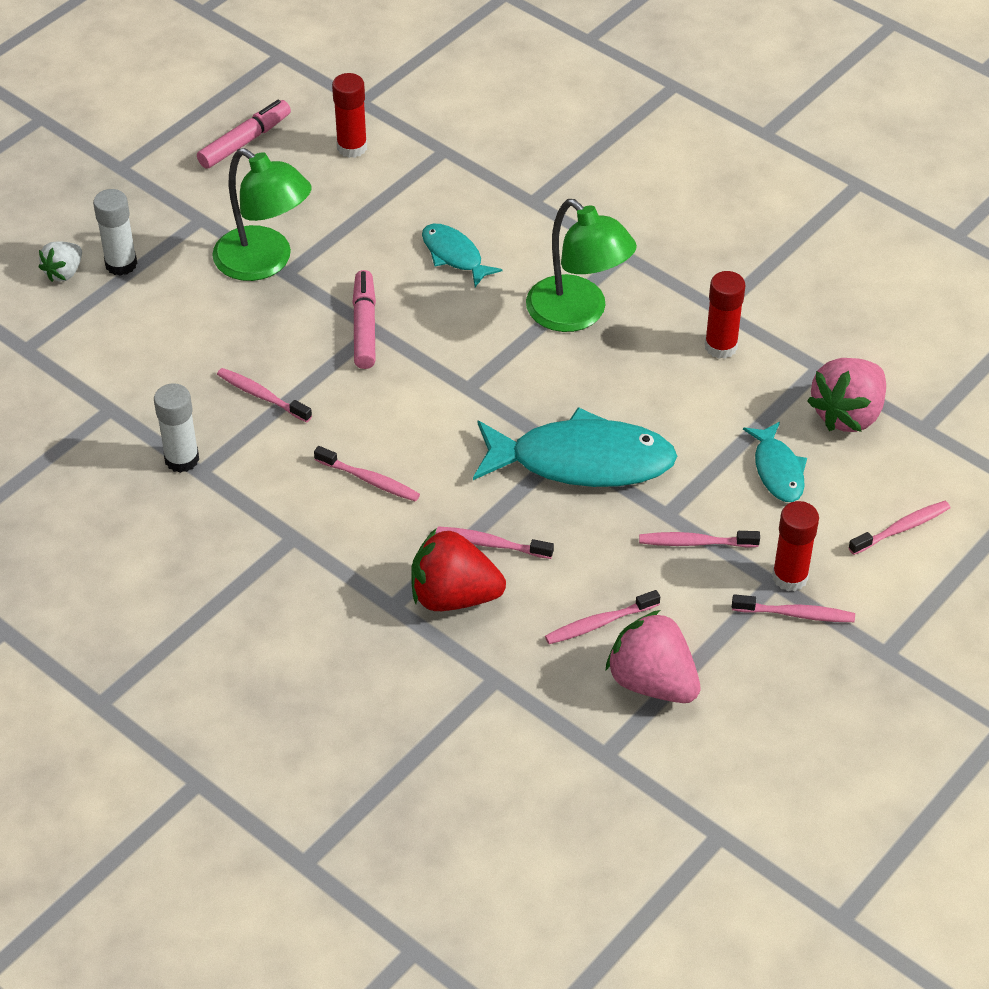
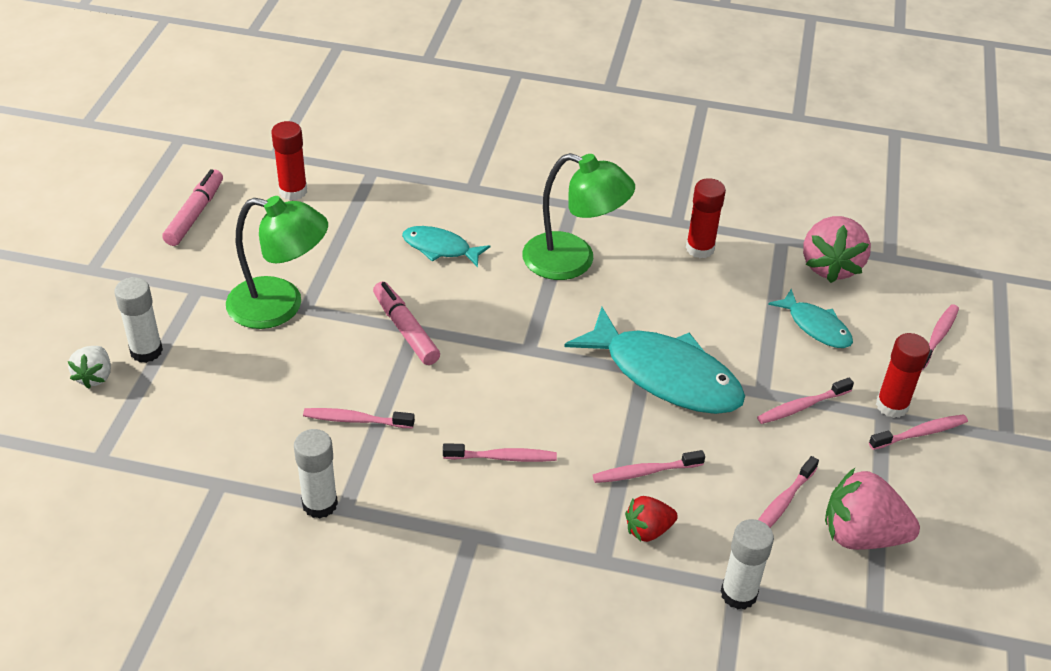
camera: 30 degrees left, 5 degrees down
(453, 596) = (648, 530): red strawberry -> red strawberry, size x0.57
(493, 684) = (738, 594): none -> white glue stick
(581, 461) = (665, 375): turquoise fish -> turquoise fish turned 60 degrees clockwise

